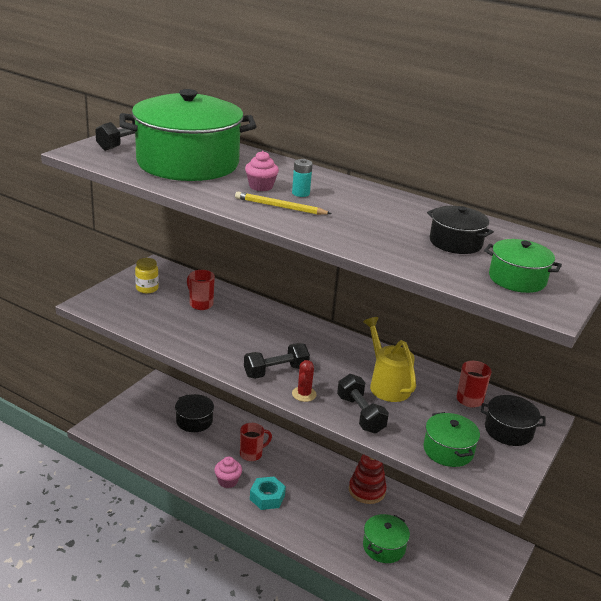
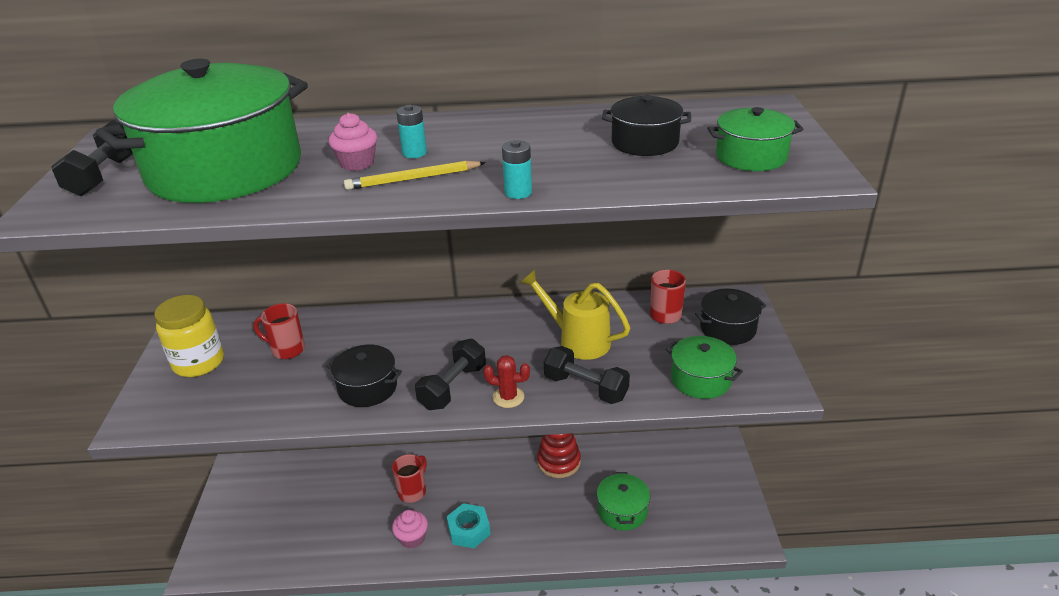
camera: 30 degrees left, 5 degrees up
(147, 288) = (199, 363): yellow jar -> yellow jar, size x1.60
(194, 421) = (316, 490): black pot -> black pot (367, 388)
(304, 394) = (508, 397): red cactus -> red cactus turned 60 degrees counterclockwise
(329, 238) = (518, 193): none -> turquoise battery

